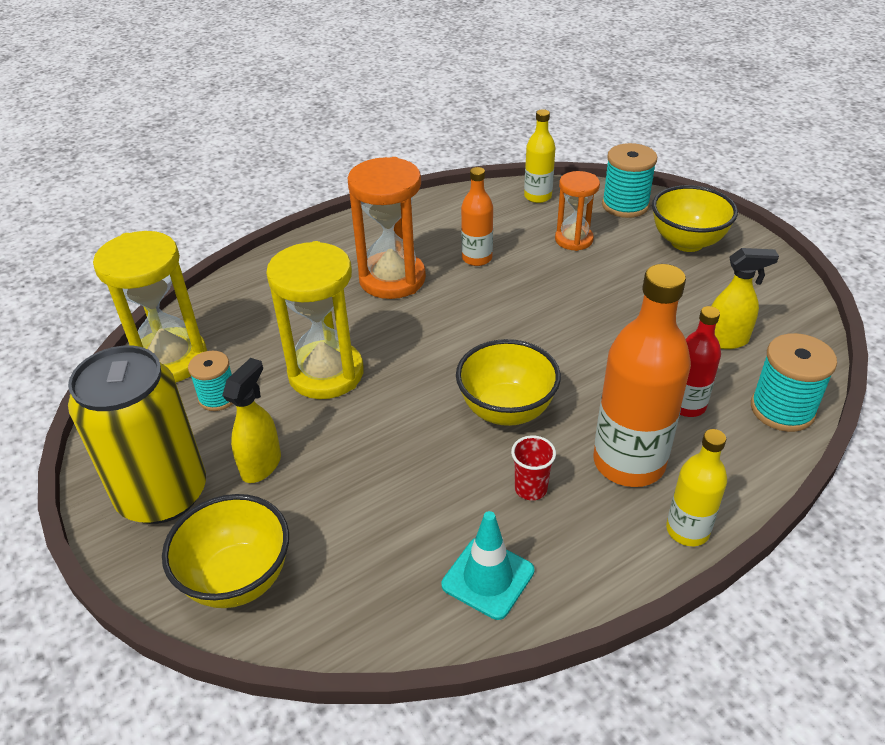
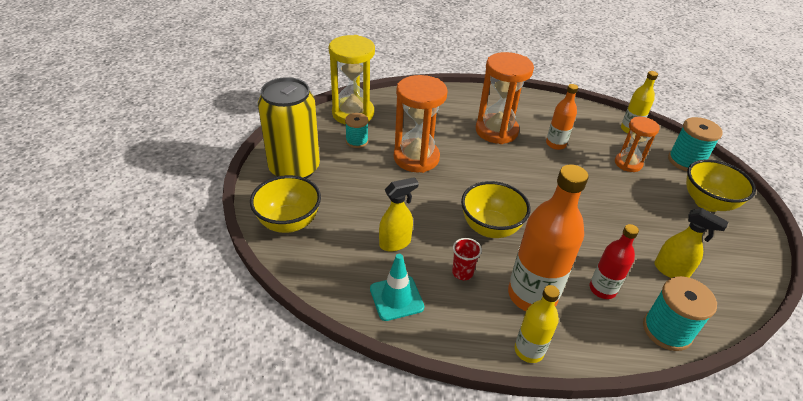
camera: 35 degrees right, 0 degrees up
(261, 465) = (346, 181): yellow spray bottle -> yellow spray bottle (395, 243)
(326, 373) = (416, 158): yellow hourglass -> orange hourglass

